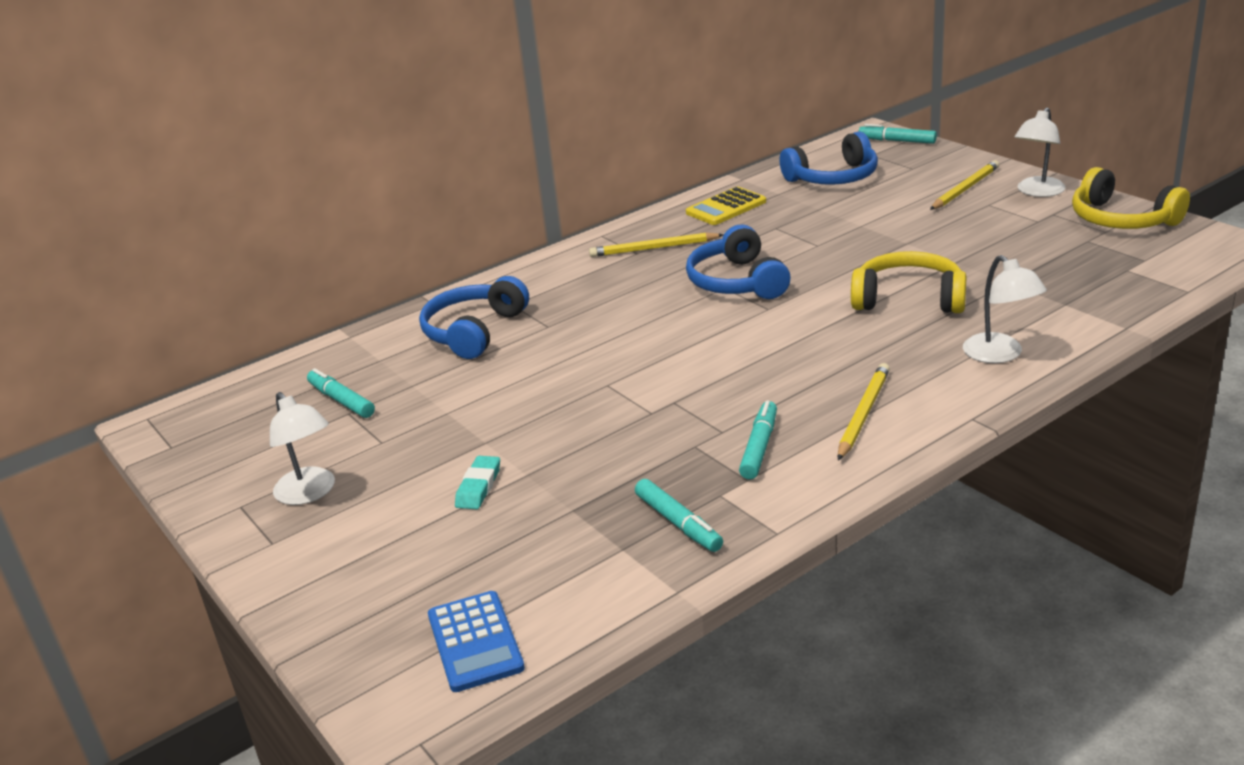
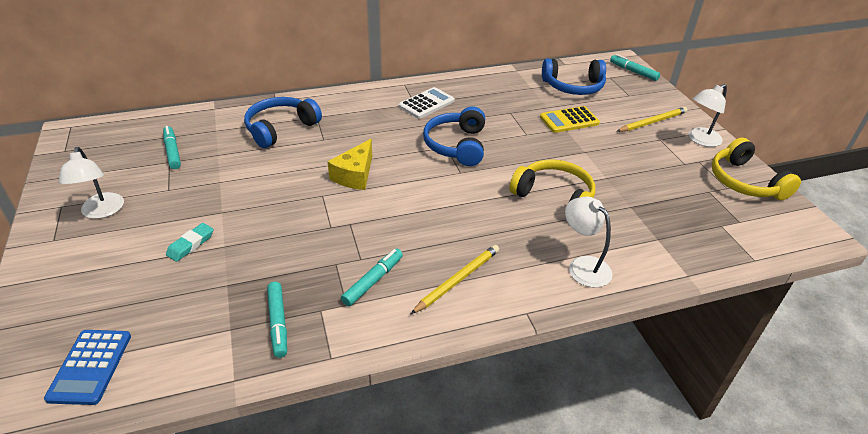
camera: 15 degrees right, 10 degrees up
(630, 351) = (355, 175): none -> yellow cheese
(653, 248) = (426, 103): yellow pencil -> white calculator
(726, 207) = (491, 88): yellow calculator -> yellow calculator (569, 120)
(1000, 355) = (583, 265): white lamp -> white lamp turned 150 degrees clockwise

